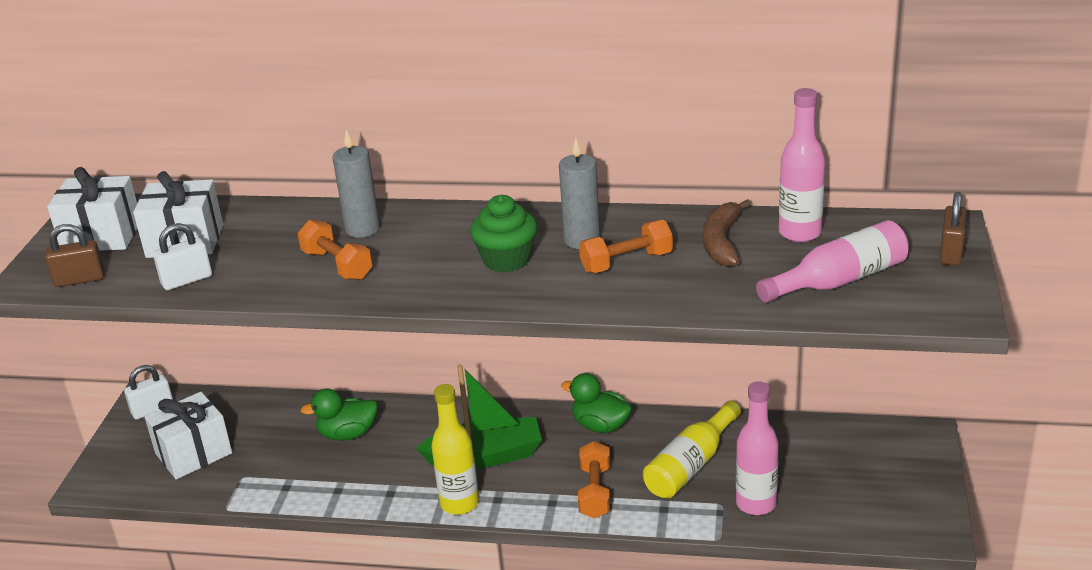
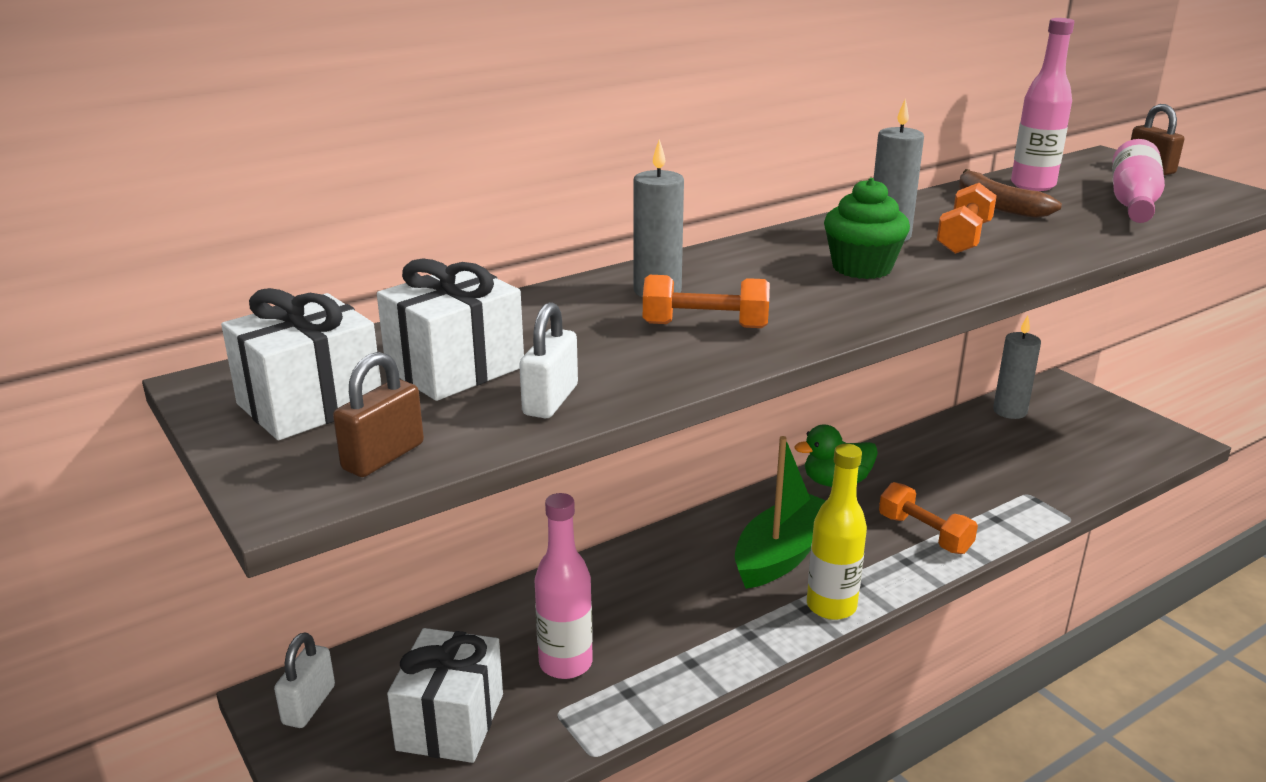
camera: 45 degrees left, 5 degrees down
(347, 434) = (610, 605): green duck -> none
(691, 465) = (955, 476): yellow bottle -> none
(756, 504) = (1048, 480): pink bottle -> pink bottle (565, 663)
(833, 436) = (1009, 411): none -> grey candle

